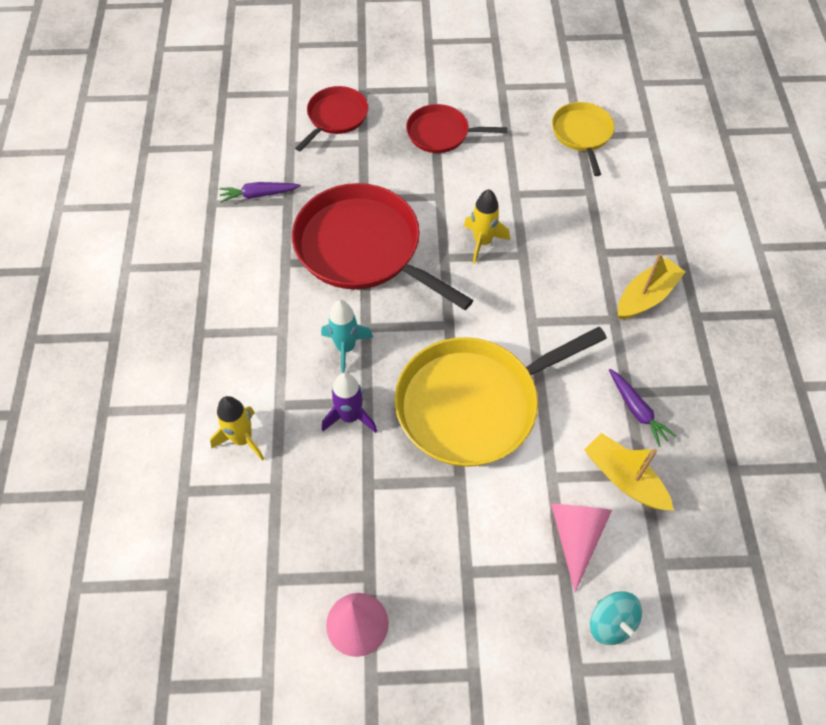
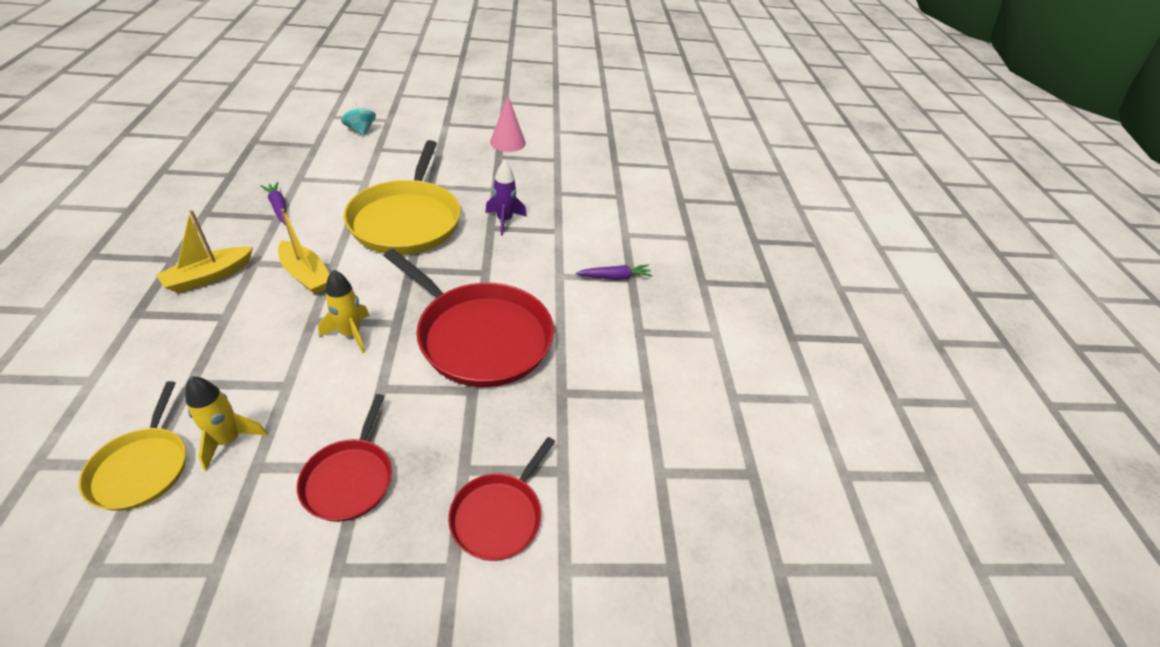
camera: 175 degrees right, 15 degrees down
(242, 439) = (584, 216): yellow rocket -> yellow rocket (229, 440)
(258, 195) = (596, 401): purple carrot -> purple carrot (615, 277)
(346, 348) = (504, 260): turquoise rocket -> none
(441, 133) = (350, 478): red pan -> red pan turned 90 degrees clockwise
(473, 404) = (407, 220): yellow pan -> yellow pan turned 120 degrees clockwise
(576, 536) = (363, 159): pink cone -> none
(624, 478) = (314, 177): yellow boat -> yellow boat (306, 275)

